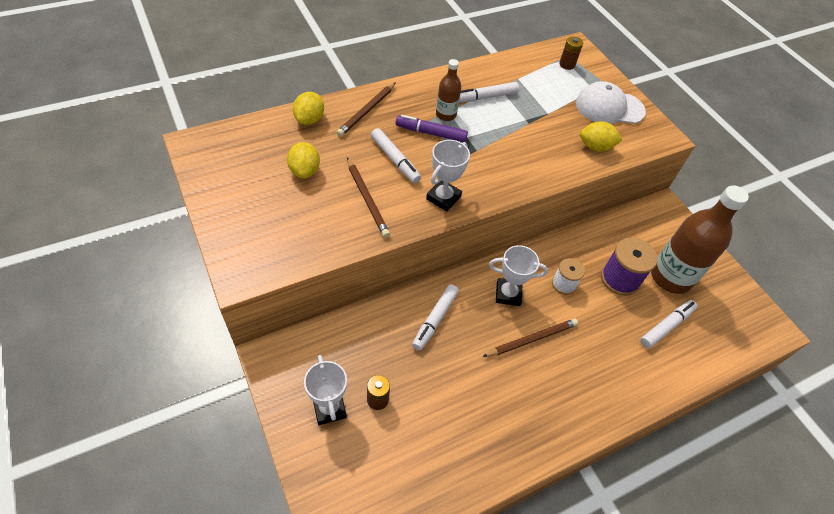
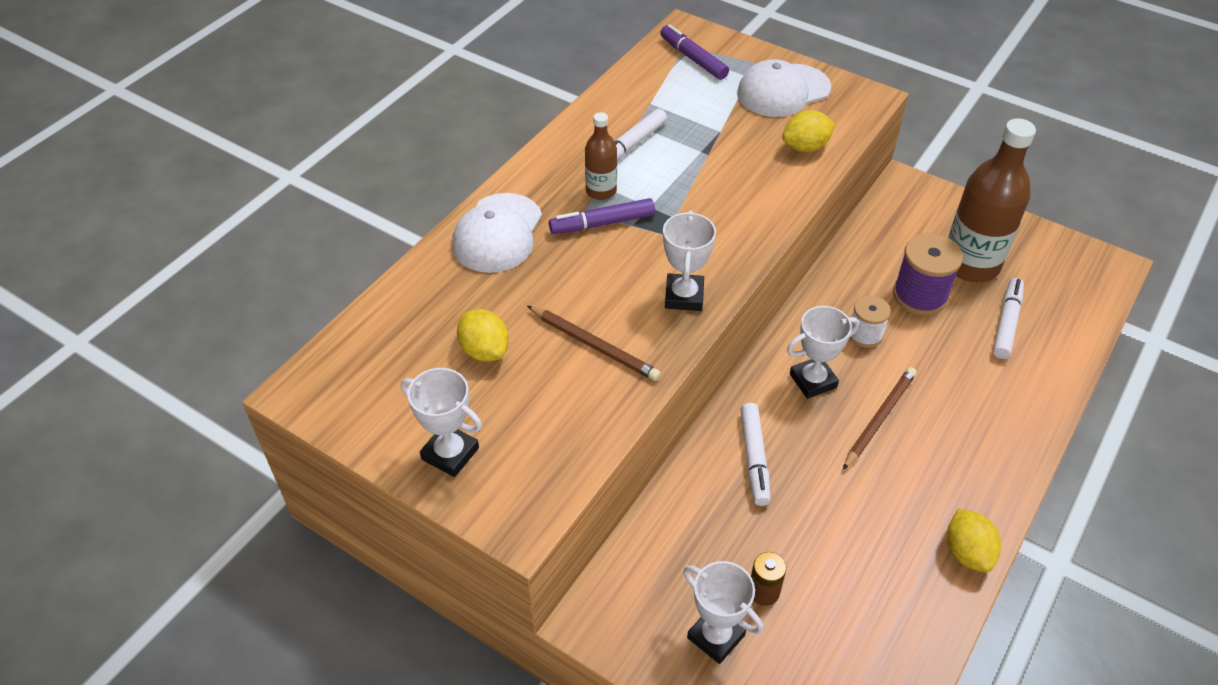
camera: 25 degrees left, 5 degrees down
(238, 217) = (450, 453): none -> white trophy
(309, 119) = (432, 281): yellow lemon -> yellow lemon (967, 552)
(367, 111) = (497, 233): brown pencil -> white cap
(395, 160) = (586, 279): white marker -> none
(567, 64) = (693, 59): brown battery -> purple marker

